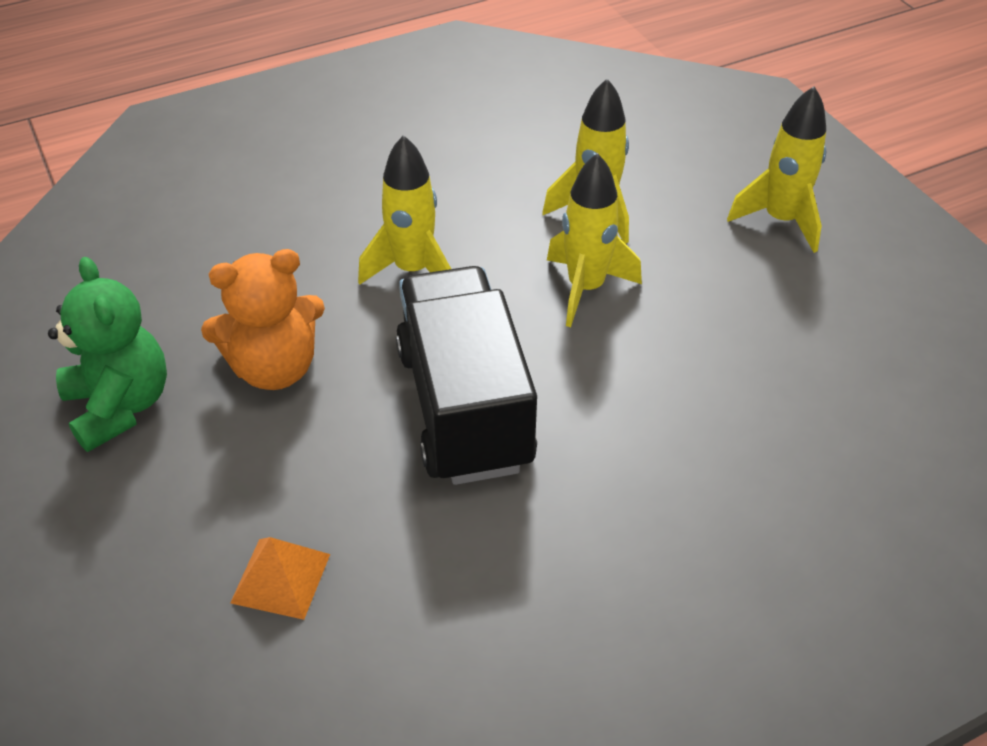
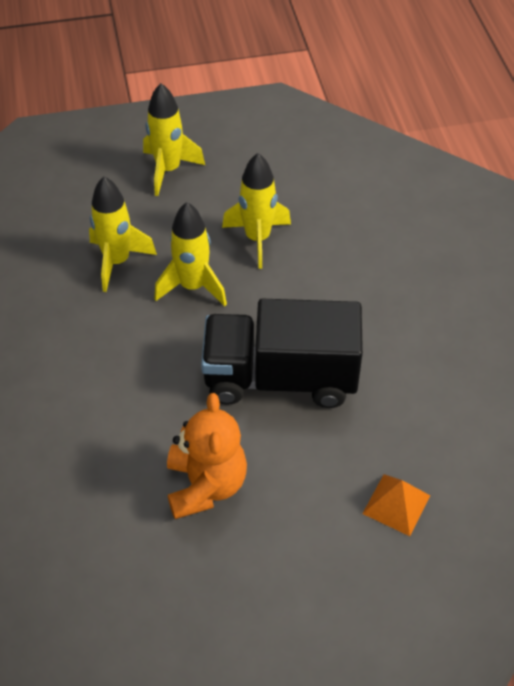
camera: 75 degrees left, 5 degrees up
(120, 406) = (211, 596): green teddy bear -> none
(413, 270) = (134, 382): yellow rocket -> yellow rocket (257, 239)

